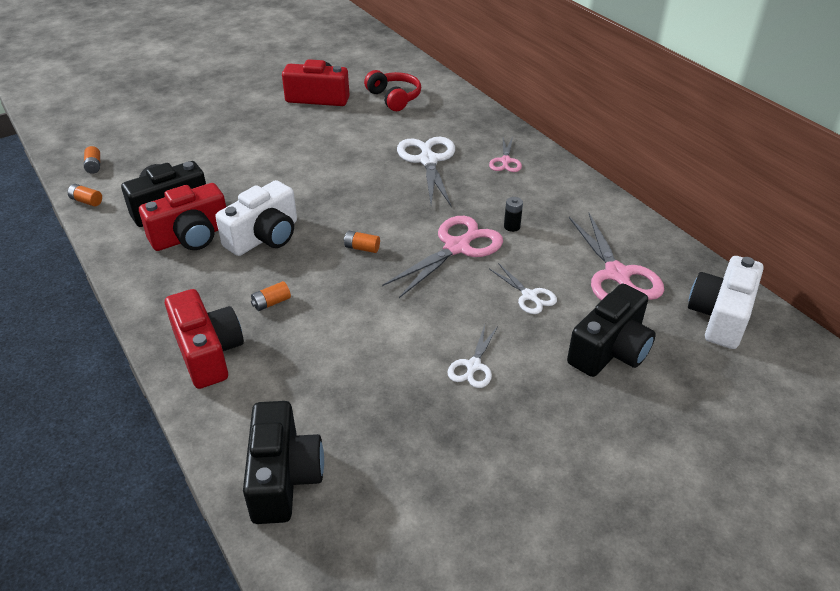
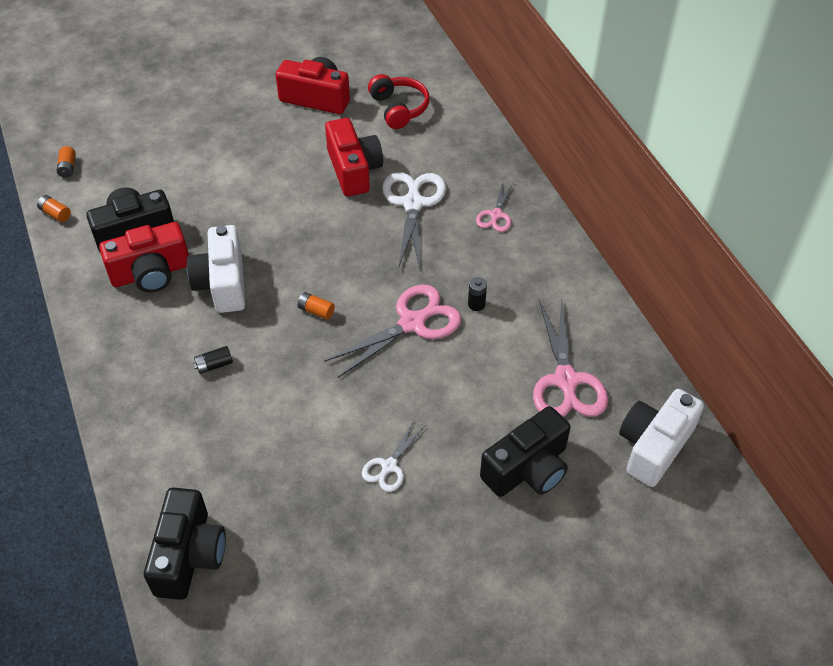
camera: 10 degrees right, 10 degrees up
(208, 352) = (145, 413): red camera -> red camera (354, 170)
(264, 237) = (222, 283): white camera -> white camera turned 120 degrees clockwise
(271, 303) = (214, 365): orange battery -> black battery
(529, 296) = (468, 393): white scissors -> none

